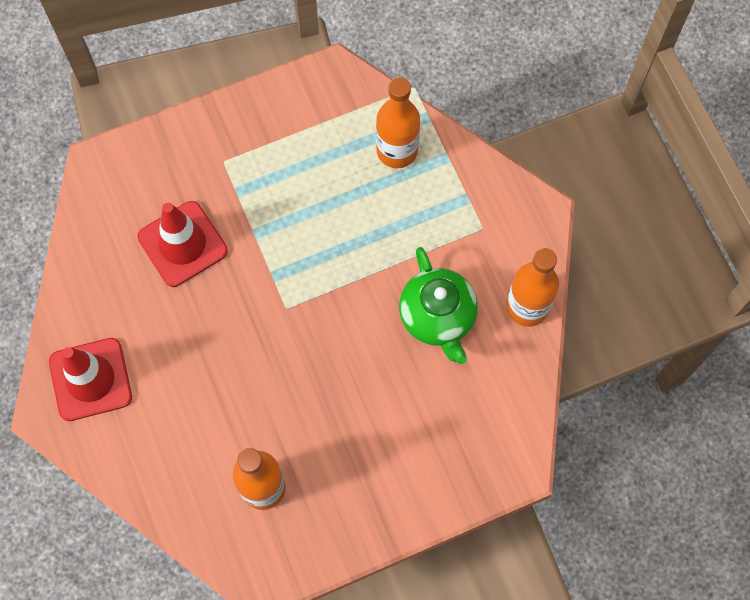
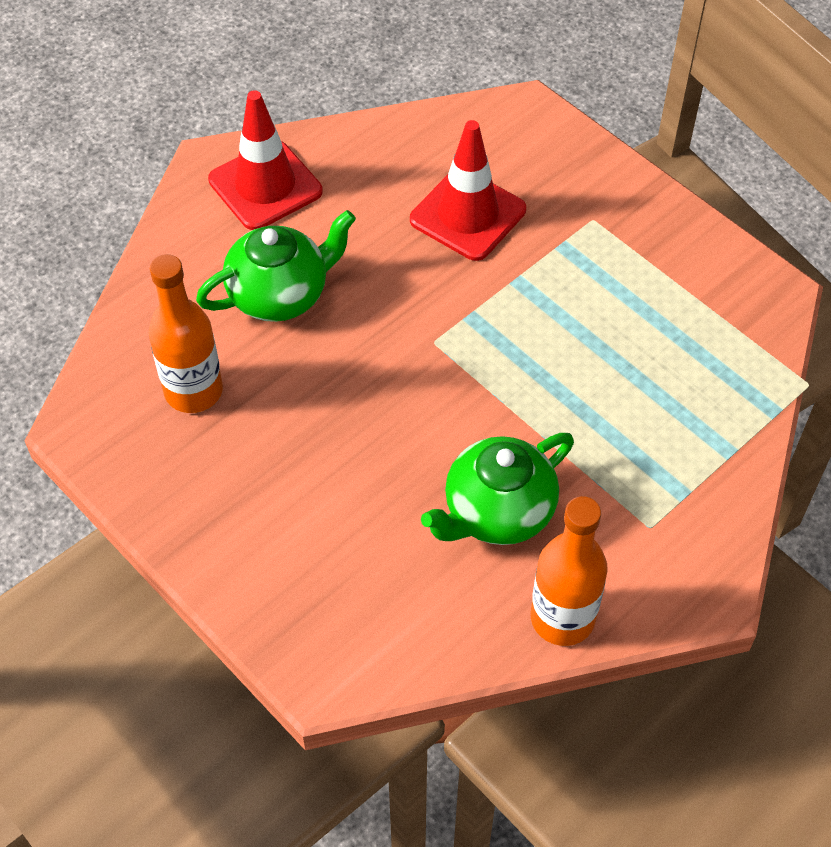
camera: 70 degrees right, 15 degrees down
(201, 400) = (280, 295): none -> green teapot
(397, 150) = (708, 393): orange bottle -> none

